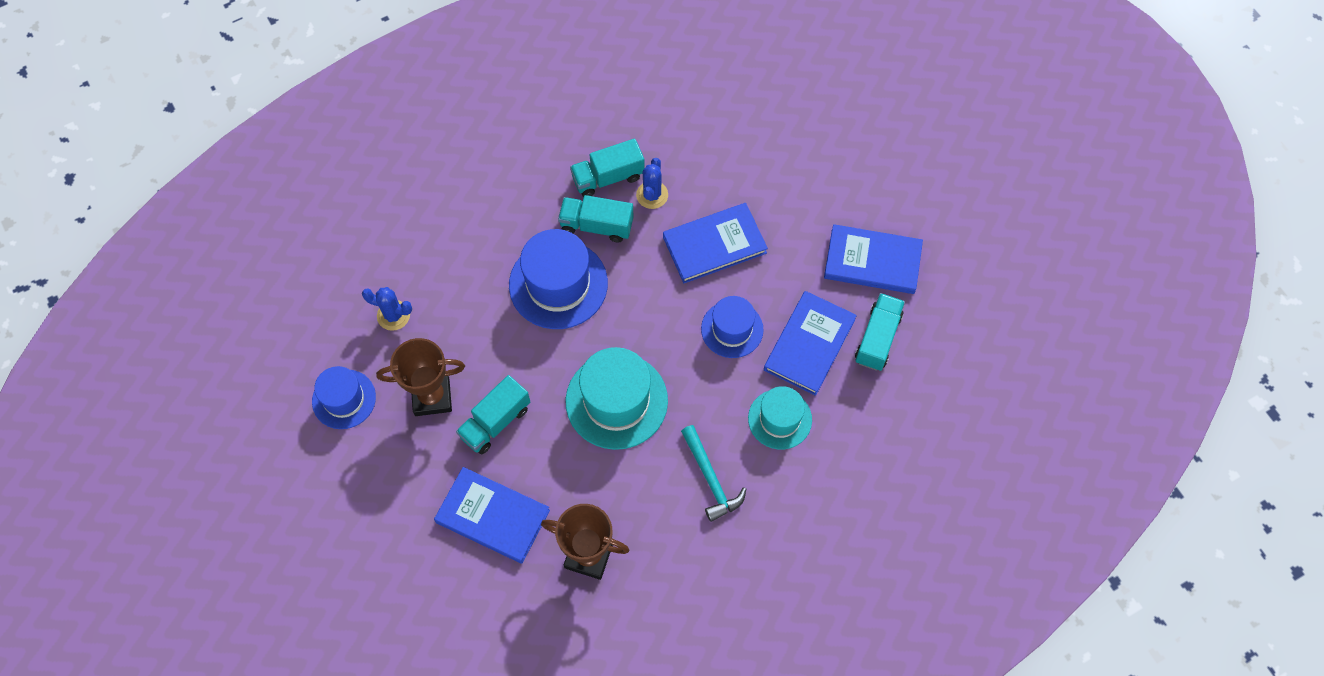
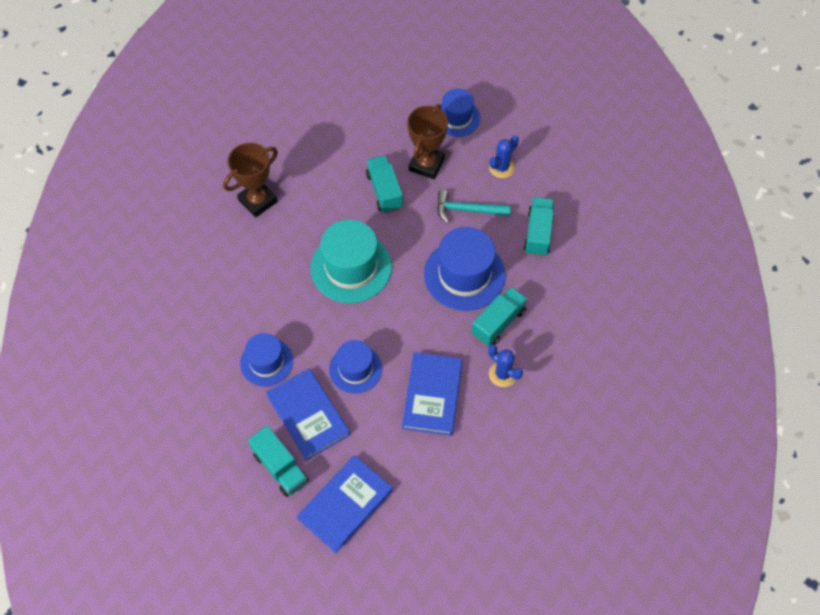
camera: 120 degrees right, 5 degrees down
(492, 516) = (321, 162): blue book -> none
(608, 177) = (536, 351): turquoise truck -> turquoise truck (538, 233)
(711, 478) = (256, 295): turquoise hammer -> turquoise hammer (467, 210)
(780, 419) = (266, 362): turquoise hat -> blue hat

